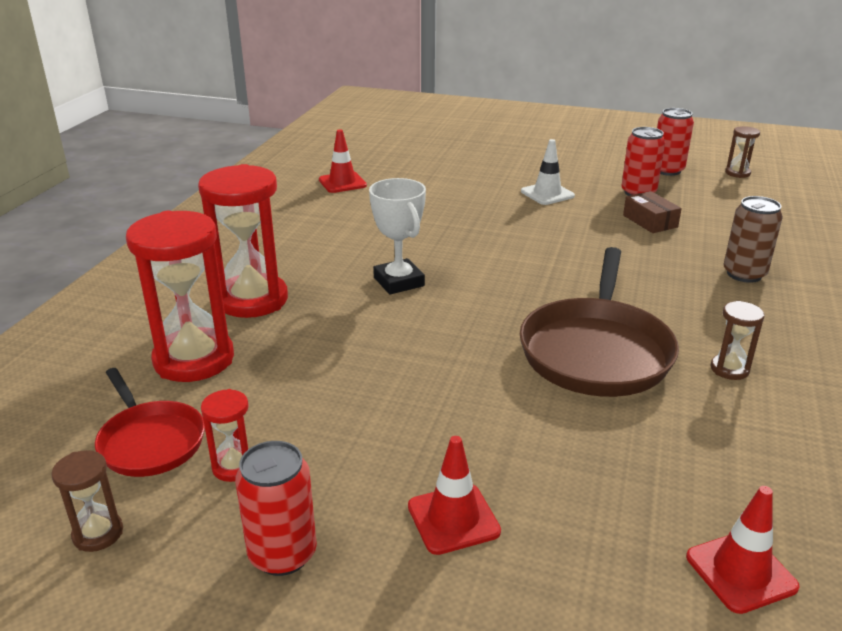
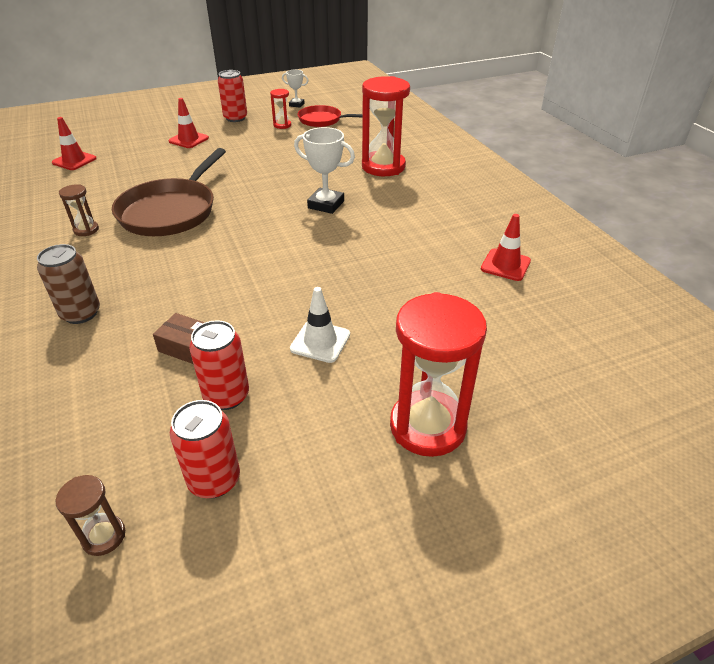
camera: 140 degrees right, 10 degrees up
(98, 533) = (296, 104): brown hourglass -> white trophy
(194, 359) = (358, 140): red hourglass -> red hourglass (427, 426)
(596, 351) = (171, 211): brown pan -> brown pan turned 135 degrees counterclockwise

